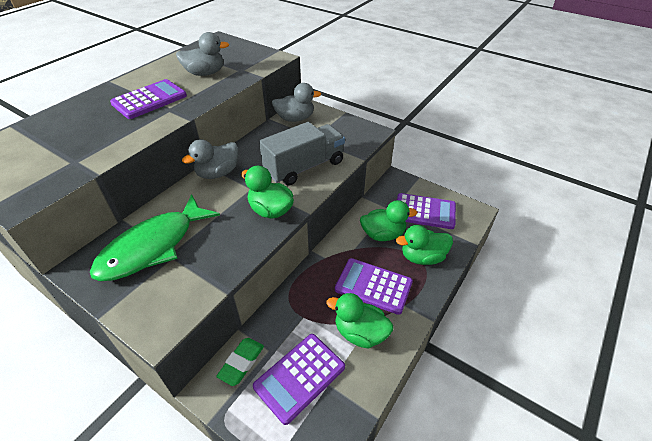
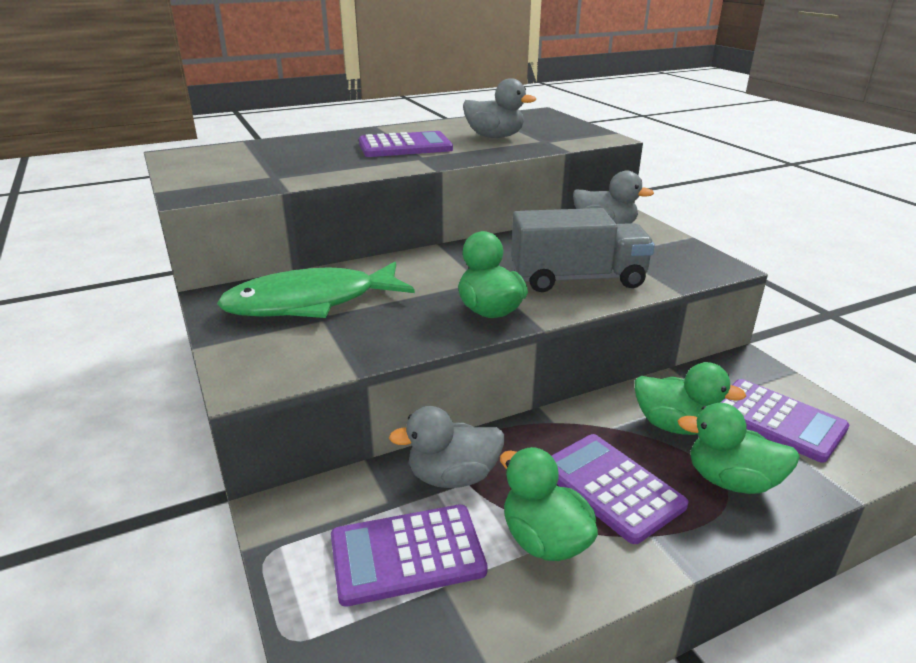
camera: 30 degrees right, 15 degrees down
(218, 173) = (449, 256): grey duck -> grey duck (453, 477)
(241, 363) = (340, 500): green eraser -> none

